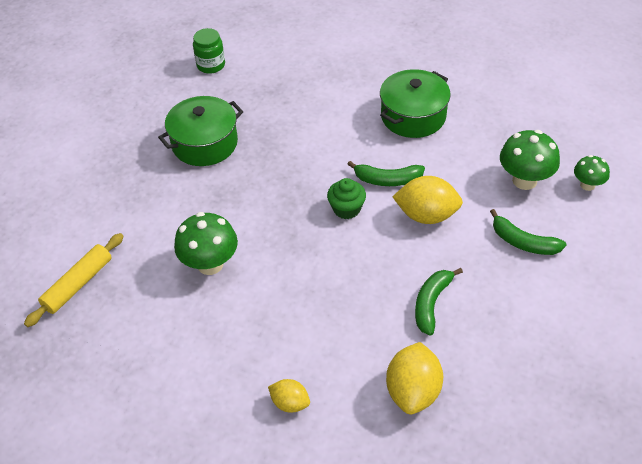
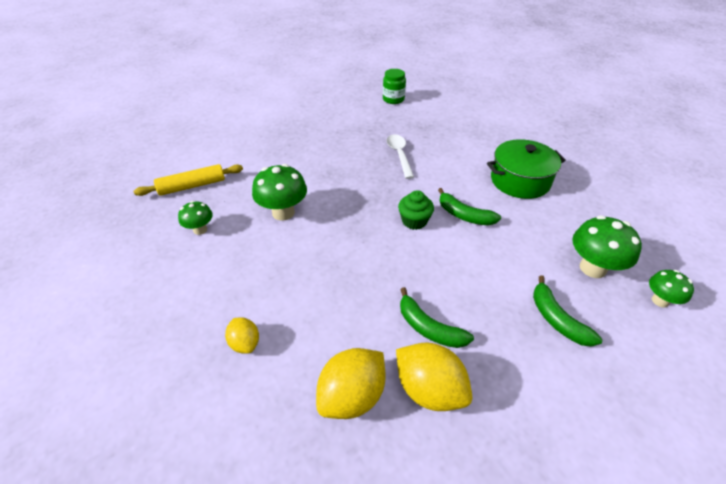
camera: 30 degrees right, 5 degrees down
(139, 326) = (200, 229): none -> green mushroom
(205, 143) = (349, 140): green pot -> none
(275, 138) = (399, 155): none -> white spoon
(426, 215) = (478, 255): yellow lemon -> yellow lemon (429, 390)
(431, 303) = (429, 328): green banana -> green banana turned 105 degrees counterclockwise

